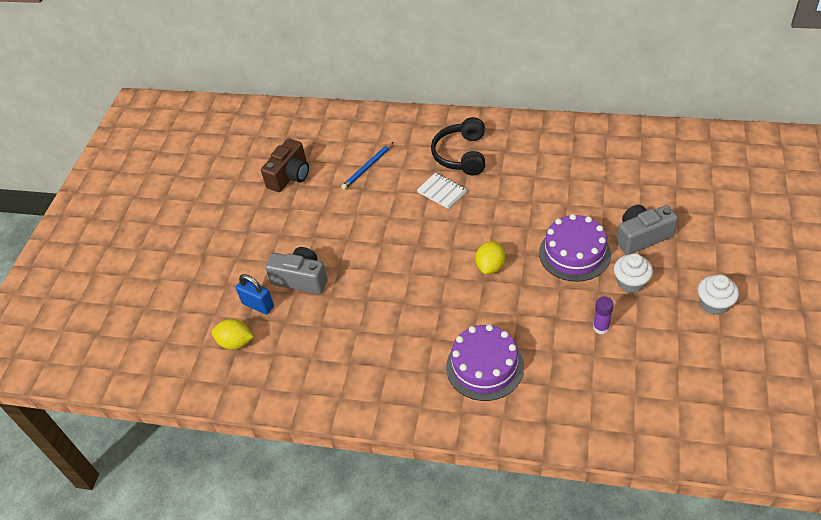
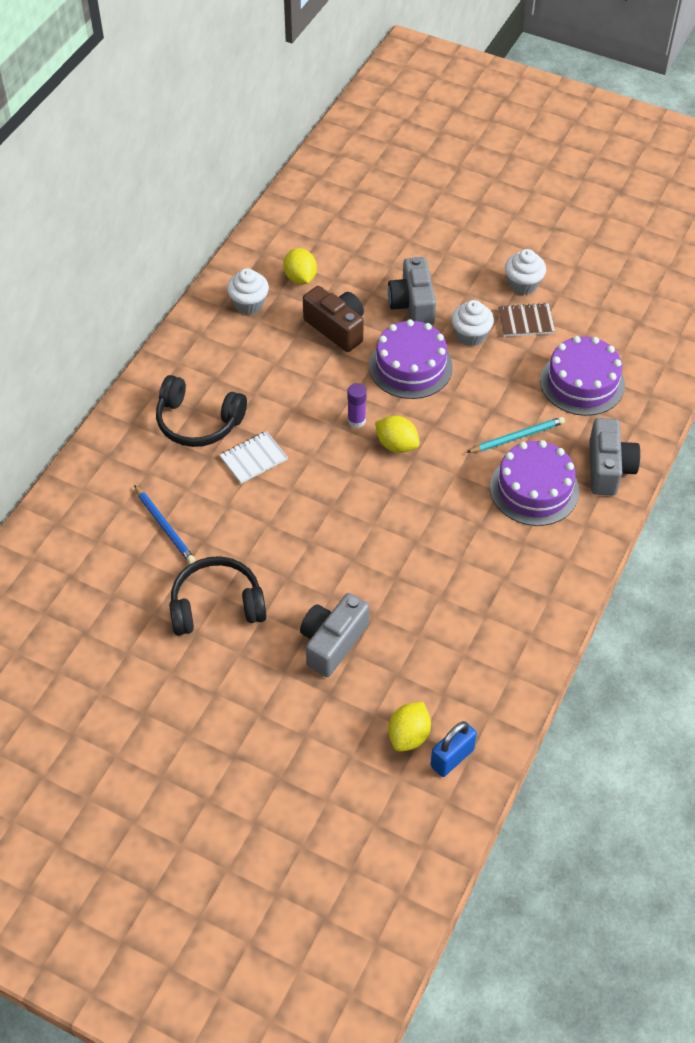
camera: 80 degrees left, 5 degrees up
(258, 305) = (356, 700): blue padlock -> blue padlock (452, 758)
(290, 176) = (130, 621): brown camera -> brown camera (337, 328)
(314, 211) = (217, 605): none -> black headphones
(530, 416) = (608, 468): none -> grey camera
(535, 341) = (517, 437): none -> turquoise pencil
(585, 145) = (249, 304): none -> white cupcake
(601, 327) = (519, 378): purple glue stick -> purple glue stick (356, 420)
(620, 375) = (582, 382): none -> purple cake
(628, 164) = (300, 278): none -> yellow lemon
(669, 317) = (525, 321): none -> brown notebook

